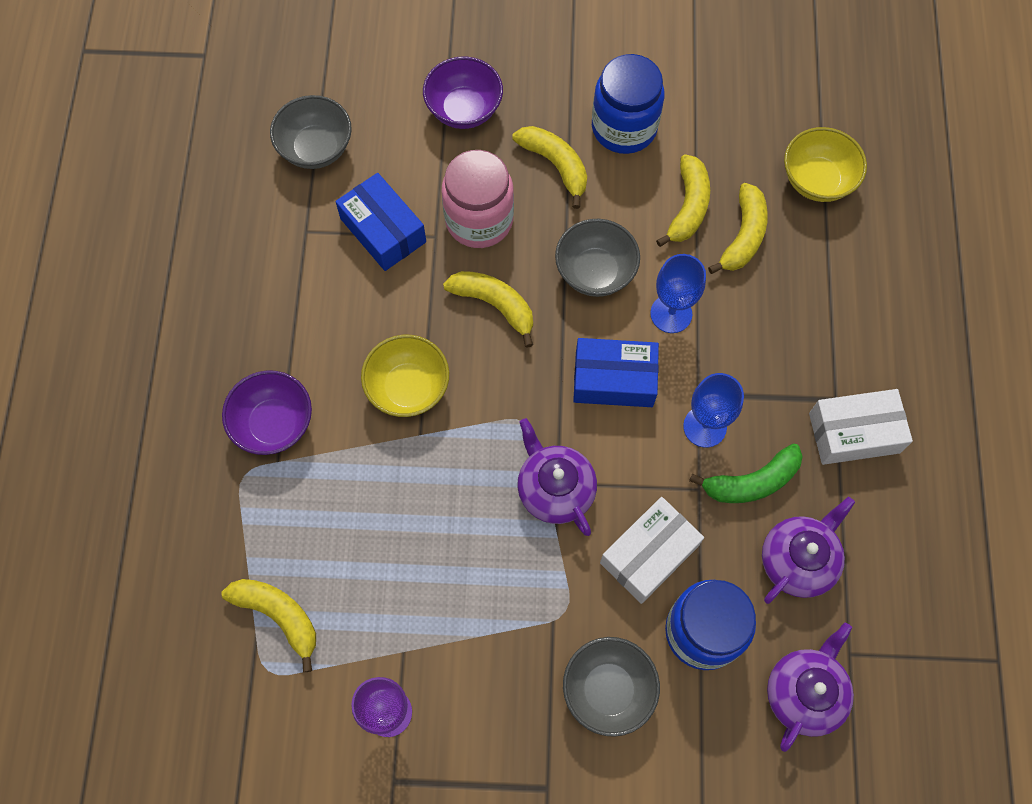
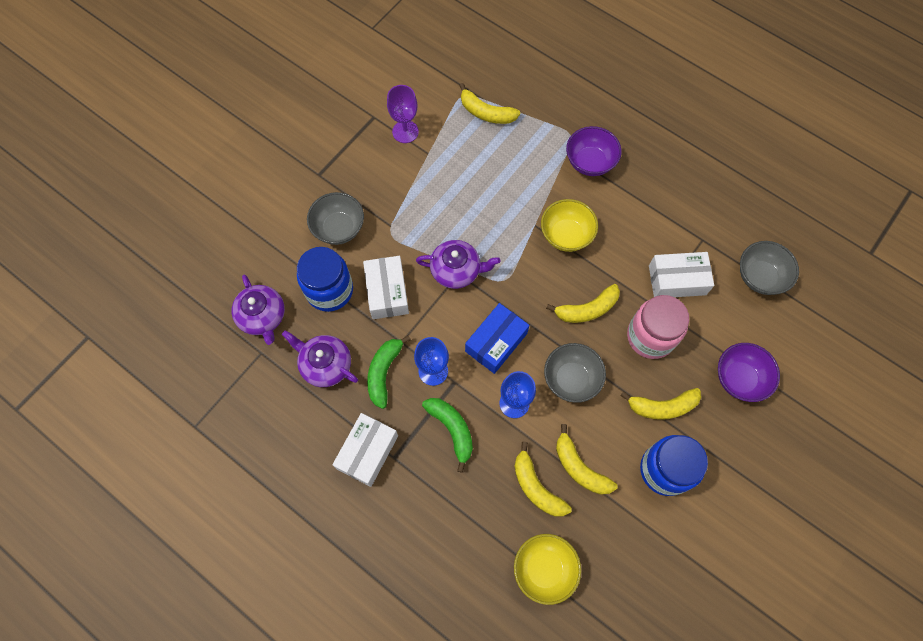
camera: 125 degrees right, 0 degrees up
(279, 615) = (486, 113): yellow banana -> yellow banana turned 45 degrees clockwise
(383, 230) = (677, 280): blue box -> white box
(754, 359) = (452, 429): none -> green banana
(798, 560) = (325, 364): purple teapot -> purple teapot turned 135 degrees clockwise

